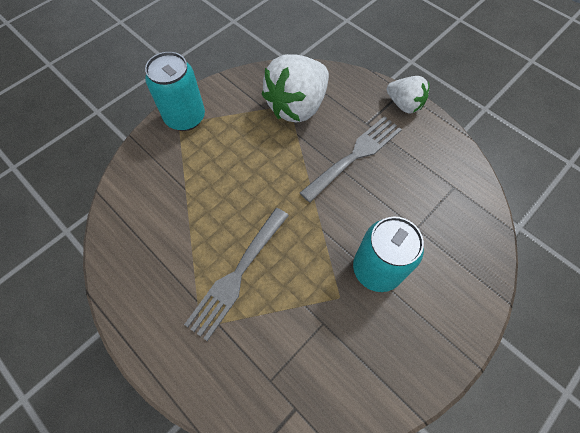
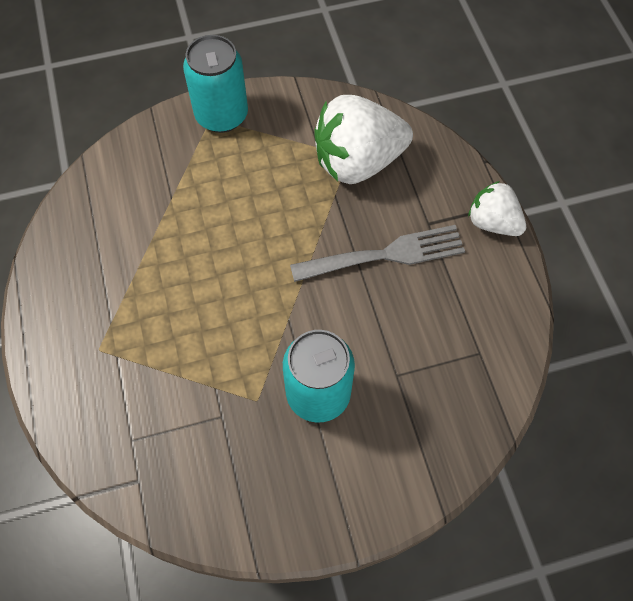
camera: 30 degrees right, 0 degrees up
(237, 274) = (167, 318): grey fork -> none
(404, 104) = (492, 222): white strawberry -> white strawberry turned 150 degrees clockwise

